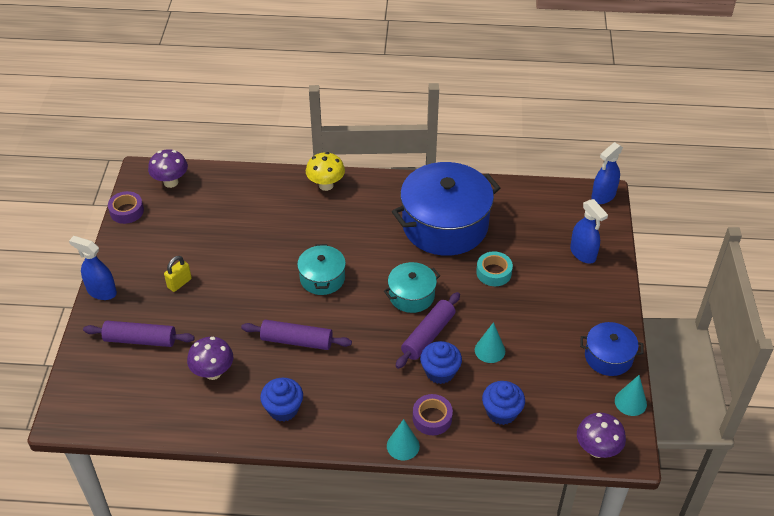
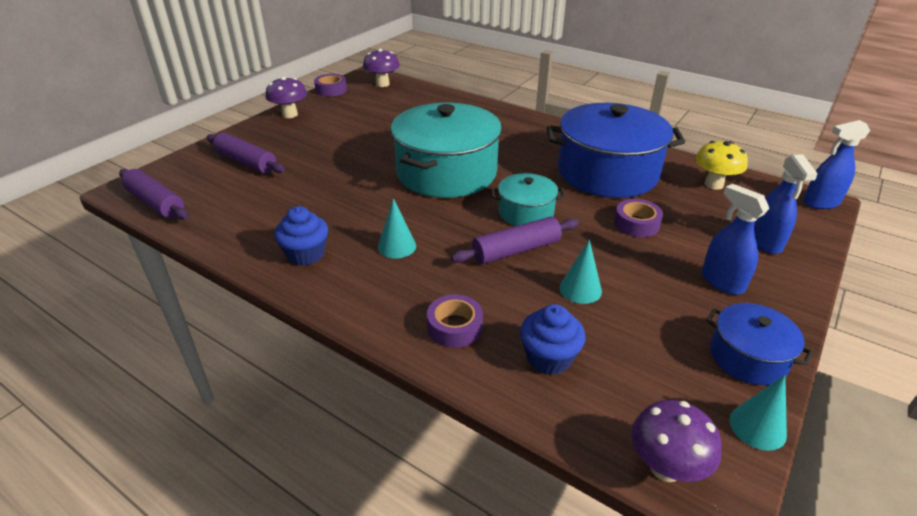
camera: 30 degrees right, 10 degrees down
(101, 291) = (256, 126): blue spray bottle -> blue spray bottle (722, 282)
(179, 283) = (320, 139): yellow padlock -> none
(213, 372) = (276, 203): purple mushroom -> purple mushroom (290, 115)
(297, 341) = (376, 208): purple rolling pin -> purple rolling pin (156, 203)
(322, 278) = (447, 172): turquoise pot -> turquoise pot, size x1.99
(326, 185) = (510, 117): yellow mushroom -> yellow mushroom (714, 184)
(403, 446) = (395, 340): turquoise cone -> turquoise cone (397, 246)
(440, 372) = (502, 287): blue cupcake -> none
(493, 272) = (636, 224): turquoise tape -> purple tape

